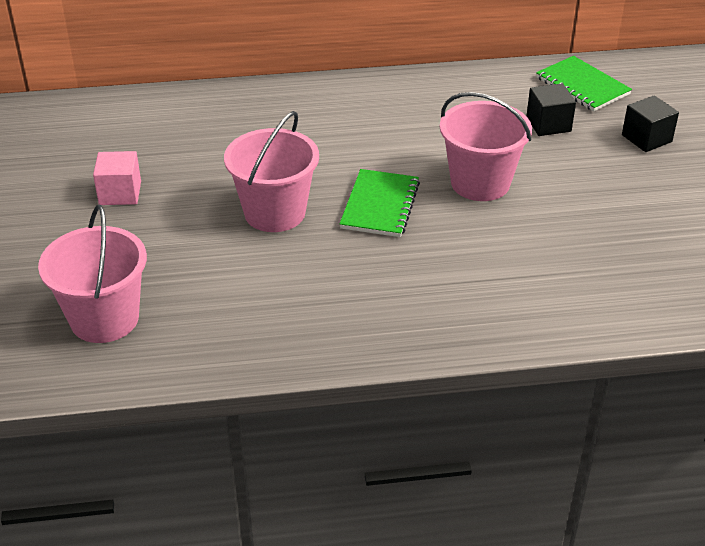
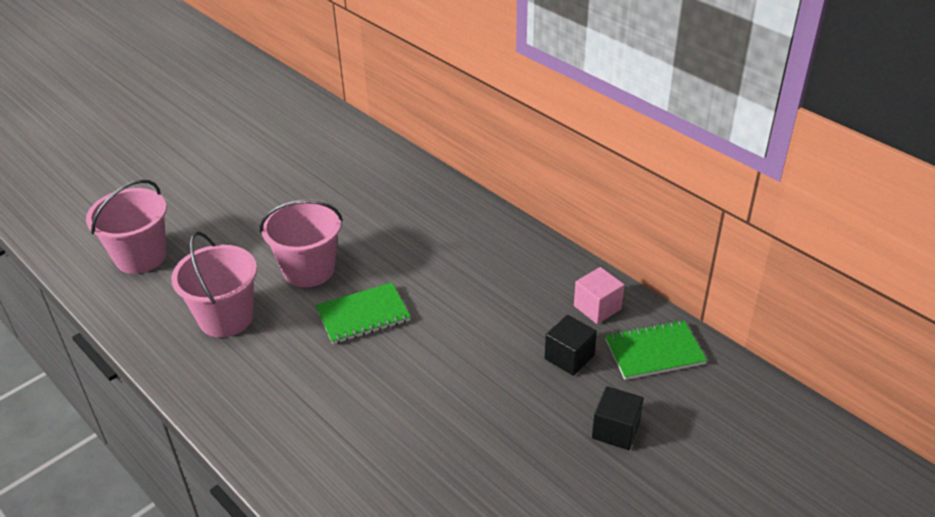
camera: 55 degrees right, 0 degrees up
(120, 193) = (271, 194): pink cube -> pink cube (597, 307)
(480, 183) = (443, 355): pink bucket -> pink bucket (226, 318)
(582, 86) = (654, 352): green notebook -> green notebook turned 60 degrees clockwise

